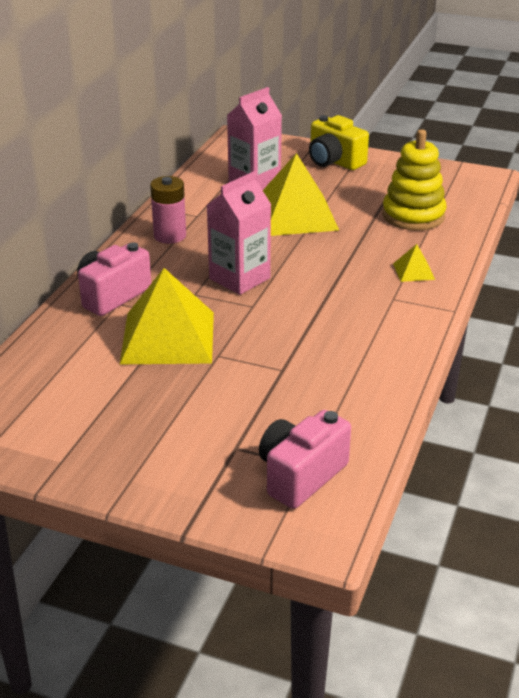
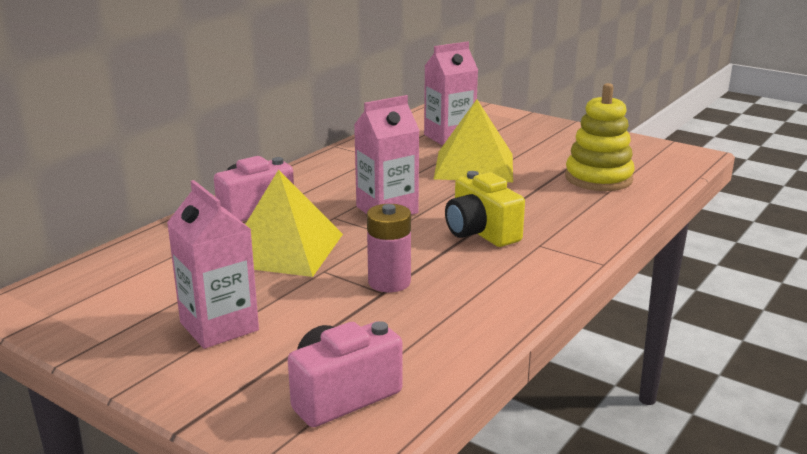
camera: 15 degrees right, 10 degrees down
(158, 428) = (219, 326): none -> pink carton
(170, 236) = (340, 169): pink battery -> pink battery (389, 282)
(334, 161) = (538, 129): yellow camera -> yellow camera (481, 232)
(413, 271) = (575, 224): yellow pyramid -> none

